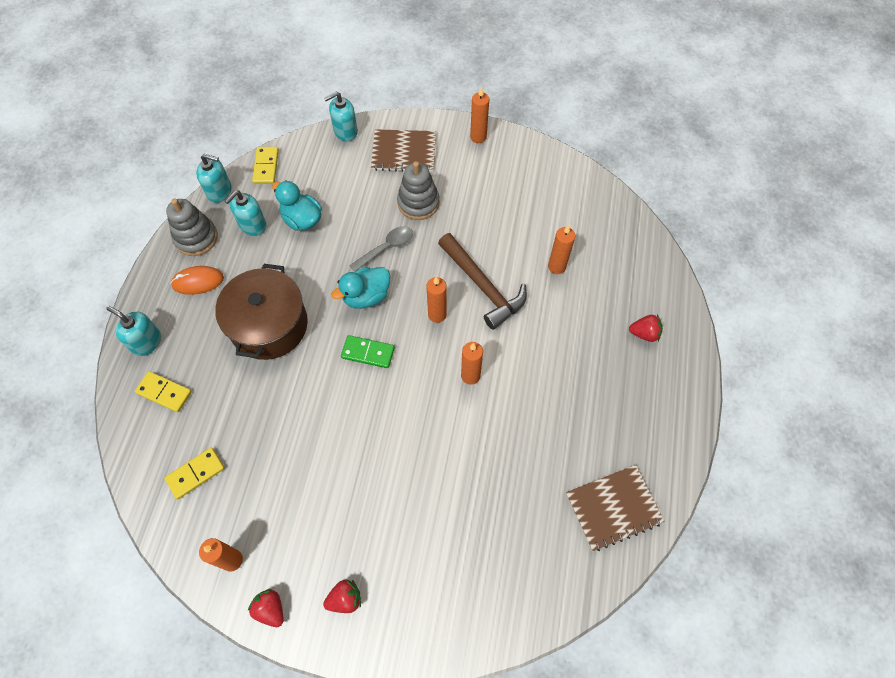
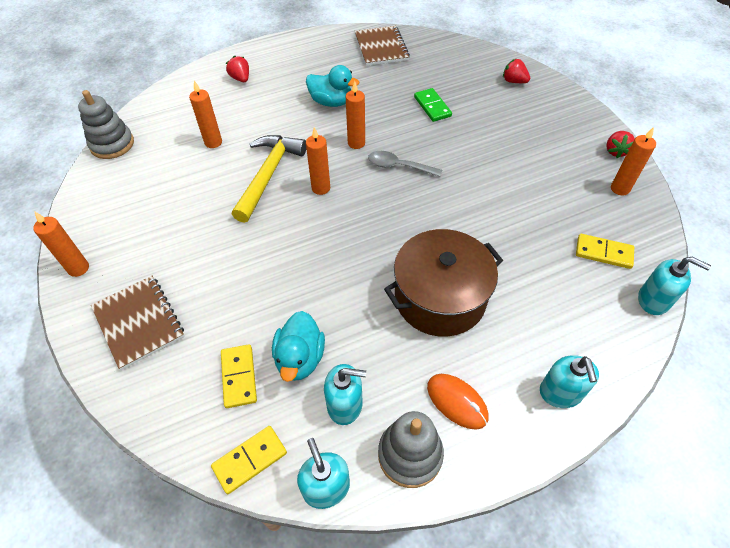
camera: 125 degrees left, 10 degrees down
(164, 392) = (580, 331): yellow domino -> yellow domino (239, 377)
(345, 131) = (135, 406): turquoise soap dispenser -> turquoise soap dispenser (653, 300)
(345, 599) = (565, 123): red strawberry -> red strawberry (514, 81)
(366, 296) = (344, 244): turquoise duck -> turquoise duck (331, 102)
(368, 353) = (396, 210): green domino -> green domino (432, 106)
(386, 248) = (279, 261): grey spoon -> grey spoon (398, 166)
(418, 203) = (205, 268): grey stacking toy -> grey stacking toy (112, 144)
(483, 286) = (268, 175): brown hammer -> yellow hammer
(613, 508) = (381, 47): brown notebook -> brown notebook turned 45 degrees clockwise

